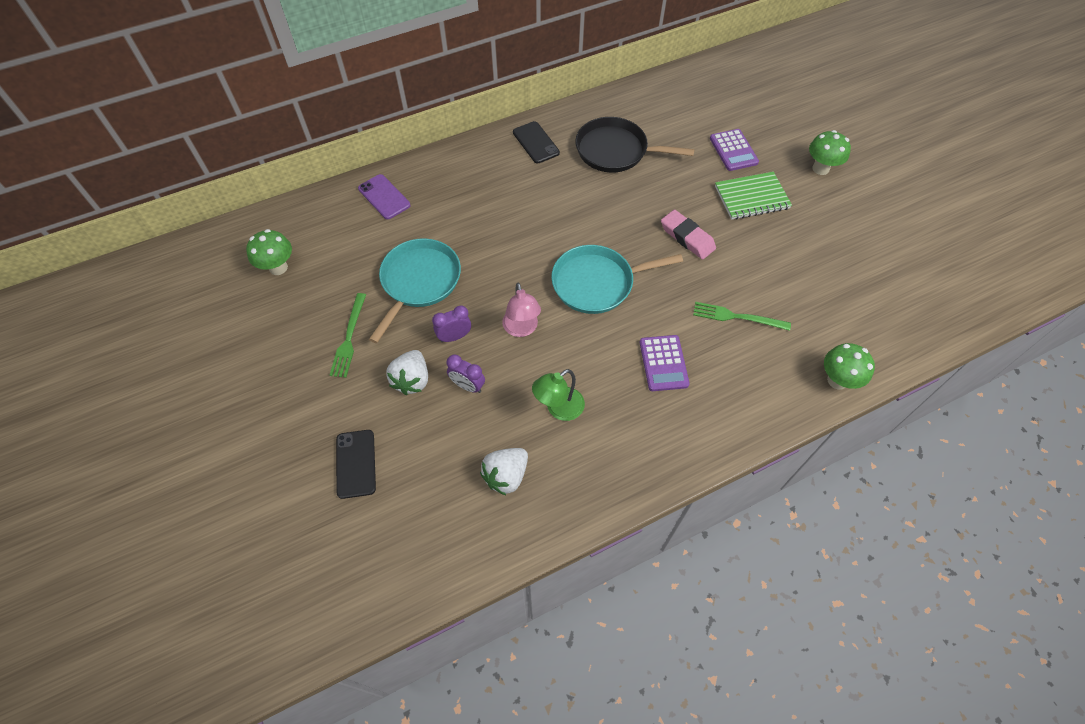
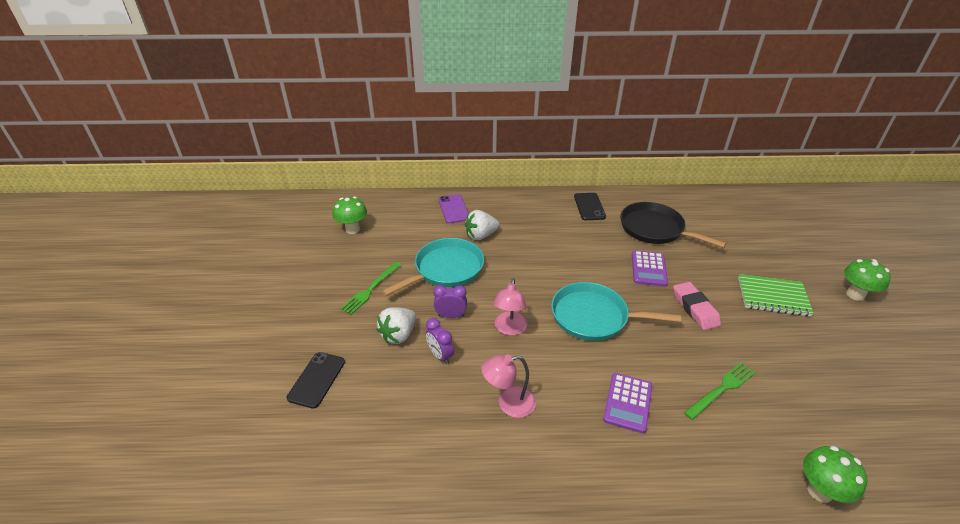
camera: 25 degrees right, 20 degrees down
(506, 476) = (431, 441): white strawberry -> white strawberry (481, 235)
(558, 409) = (508, 403): green lamp -> pink lamp
(733, 150) = (766, 257): purple calculator -> purple calculator (648, 269)
(737, 317) = (721, 389): green fork -> green fork turned 105 degrees clockwise

